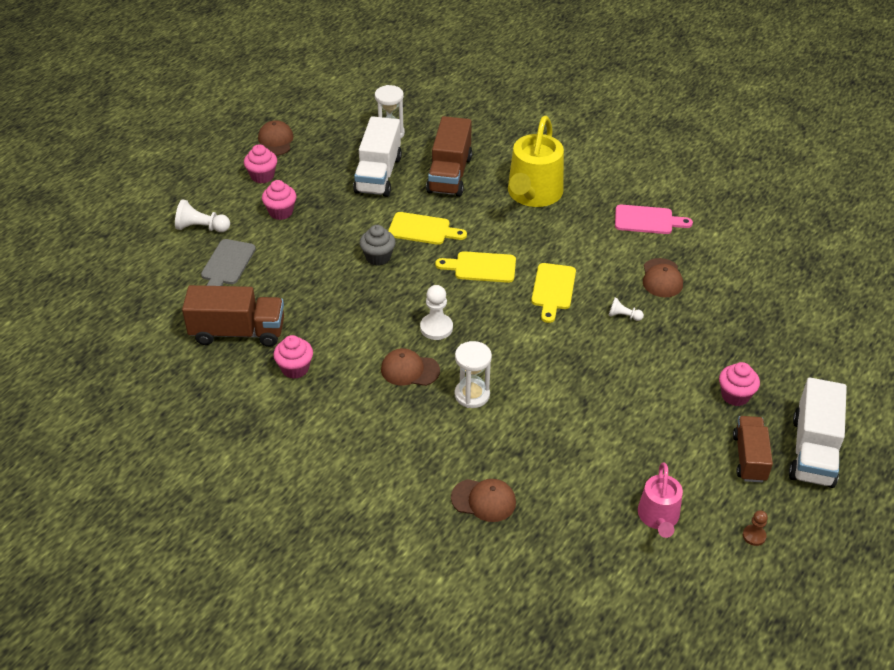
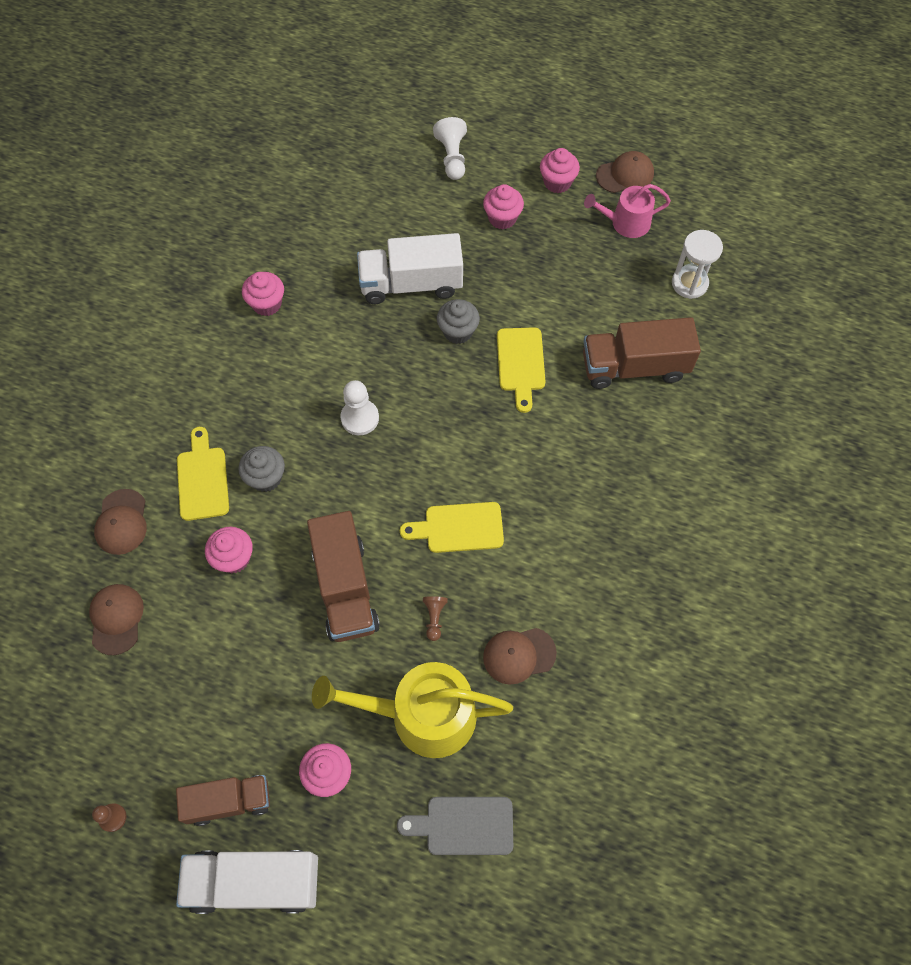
camera: 75 degrees right, 20 degrees up
(227, 265) = (402, 198): grey cutting board -> grey cutting board (463, 825)
(238, 332) = (306, 239): brown truck -> brown truck (345, 588)
(378, 175) = (604, 292): white truck -> white truck (411, 284)
(409, 370) = (289, 408): brown cap -> brown cap (116, 619)
(472, 395) = (266, 478): white hourglass -> grey cupcake
(481, 267) = (474, 440): yellow cutting board -> yellow cutting board (202, 479)
(533, 194) = (632, 470): yellow watering can -> yellow watering can (422, 715)
(541, 426) = (234, 558): none -> pink cupcake
(623, 316) = (434, 618): white pawn -> brown pawn
(647, 220) = (630, 620): pink cutting board -> none
(658, 517) = (124, 705): pink watering can -> pink watering can (625, 223)

